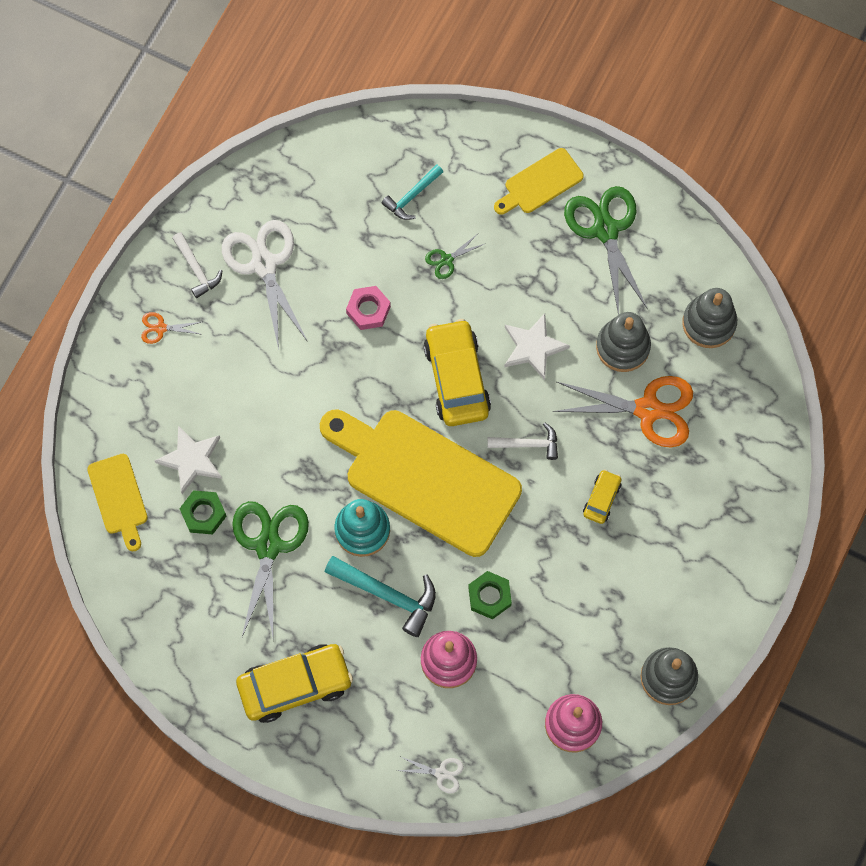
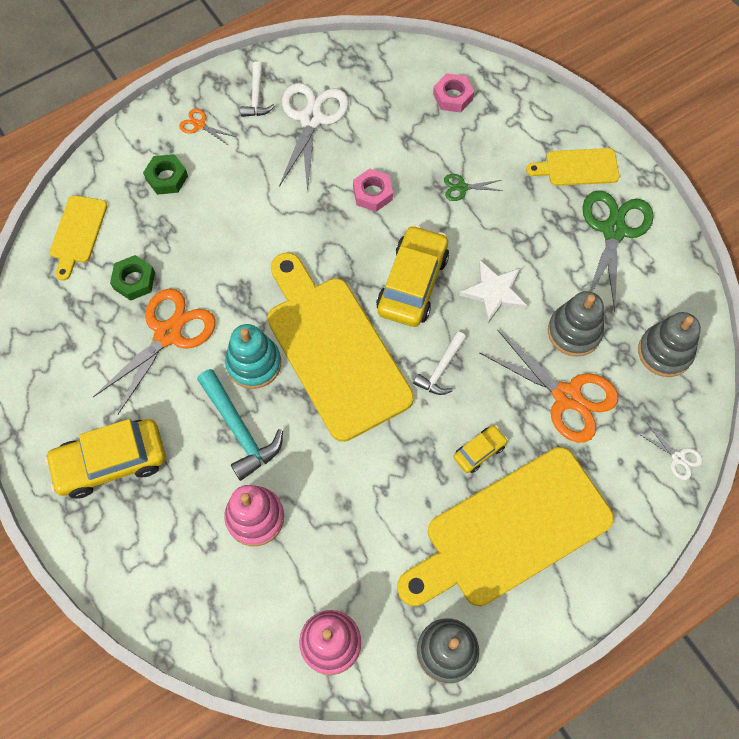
camera: 30 degrees right, 5 degrees down
(191, 460) = (154, 234): white star -> none
(268, 546) = (168, 334): green scissors -> orange scissors
(295, 685) = (111, 462): yellow car -> yellow car turned 150 degrees clockwise
(384, 169) = (453, 96): none -> pink nut
(412, 196) = (463, 126): turquoise hammer -> none
(441, 773) = (183, 617): white scissors -> white scissors (678, 458)
(489, 596) = (326, 481): green nut -> green nut (167, 178)
(528, 444) = (441, 369): white hammer -> white hammer turned 90 degrees clockwise
(664, 552) = (510, 531): none -> yellow cutting board

